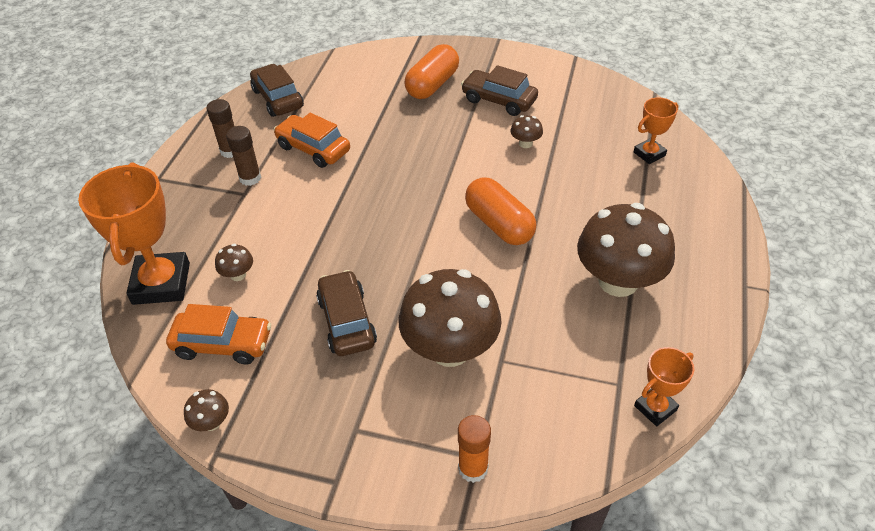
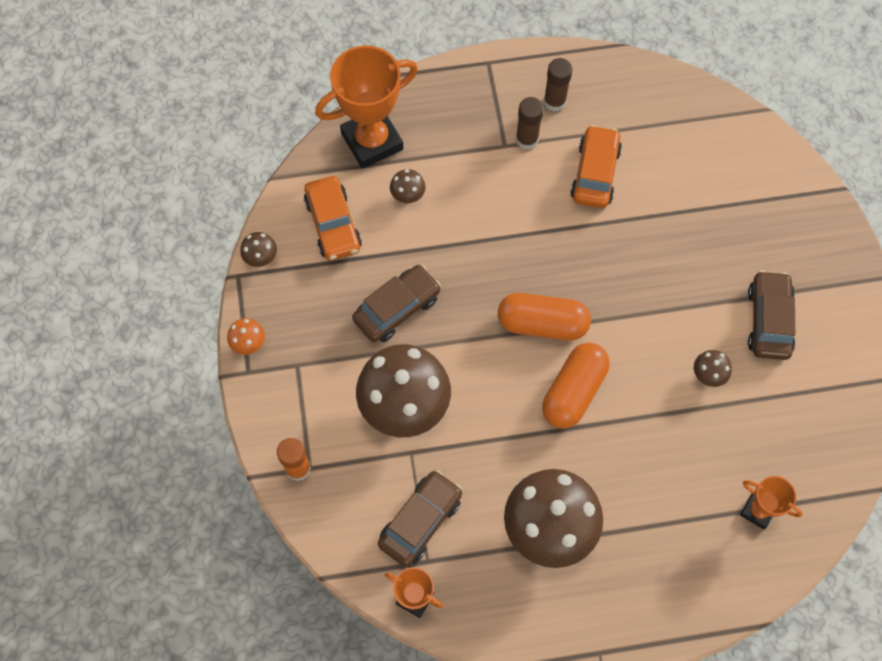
camera: 65 degrees right, 20 degrees up
(278, 99) = (653, 100): brown car -> brown car (420, 521)
(302, 469) = (248, 343): none -> orange mushroom
(432, 85) = (758, 240): orange capsule -> orange capsule (542, 324)

